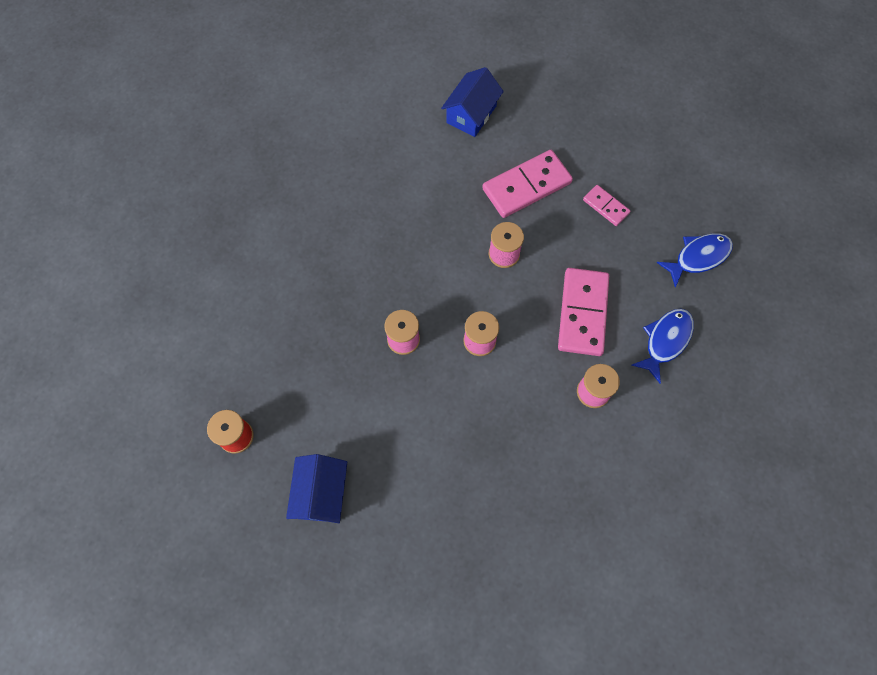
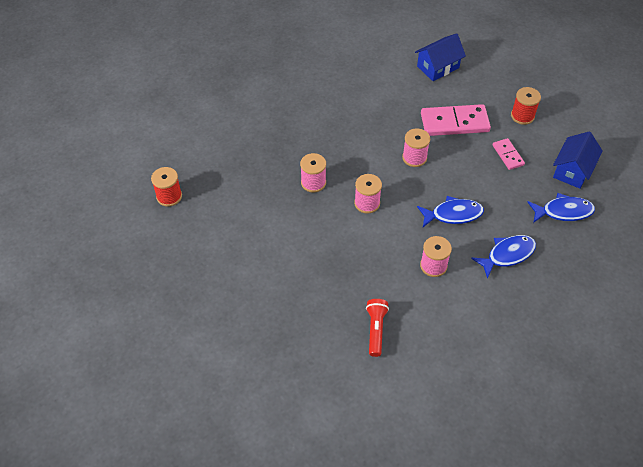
camera: 25 degrees right, 15 degrees down
(321, 493) = (205, 251): blue house -> blue house (572, 170)
(570, 507) = (376, 330): none -> red flashlight
(583, 313) = (453, 214): pink domino -> blue fish
(597, 145) = (522, 116): none -> red spool

